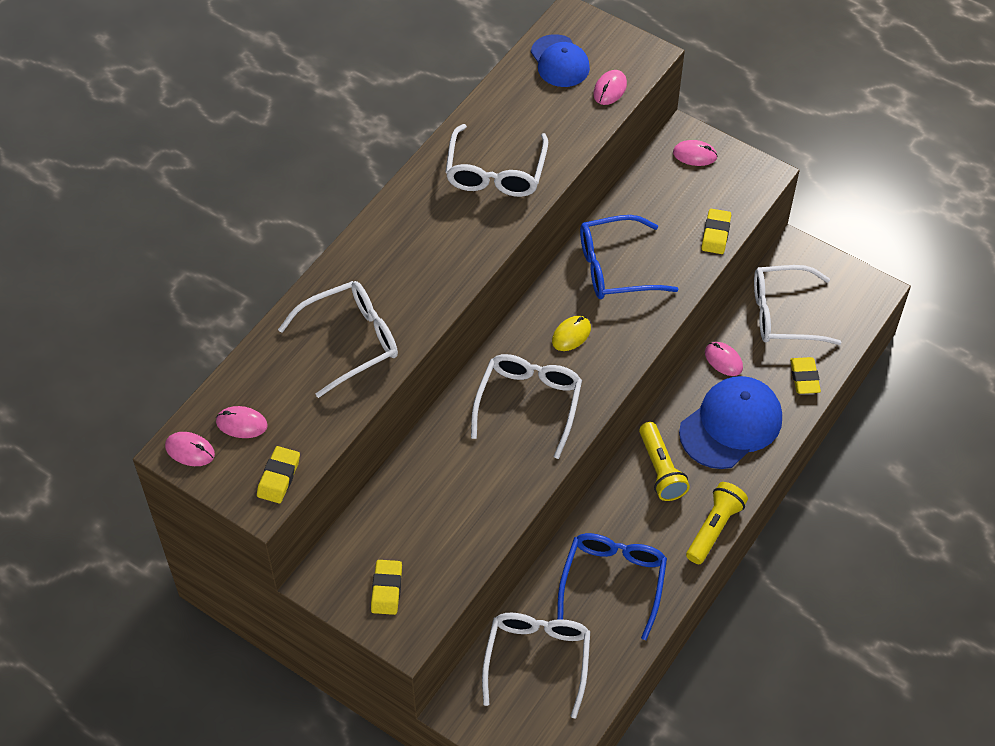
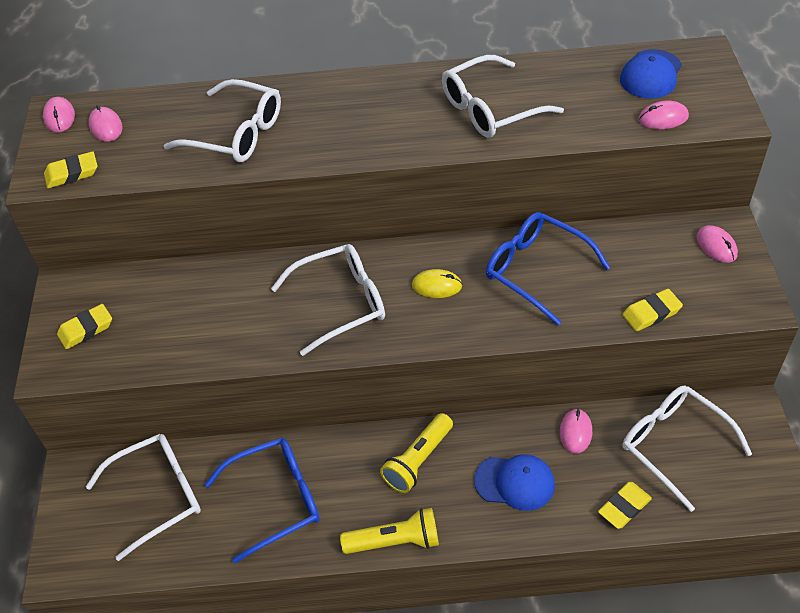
camera: 55 degrees right, 5 degrees down
(731, 425) = (515, 482): blue cap -> blue cap, size x0.64

